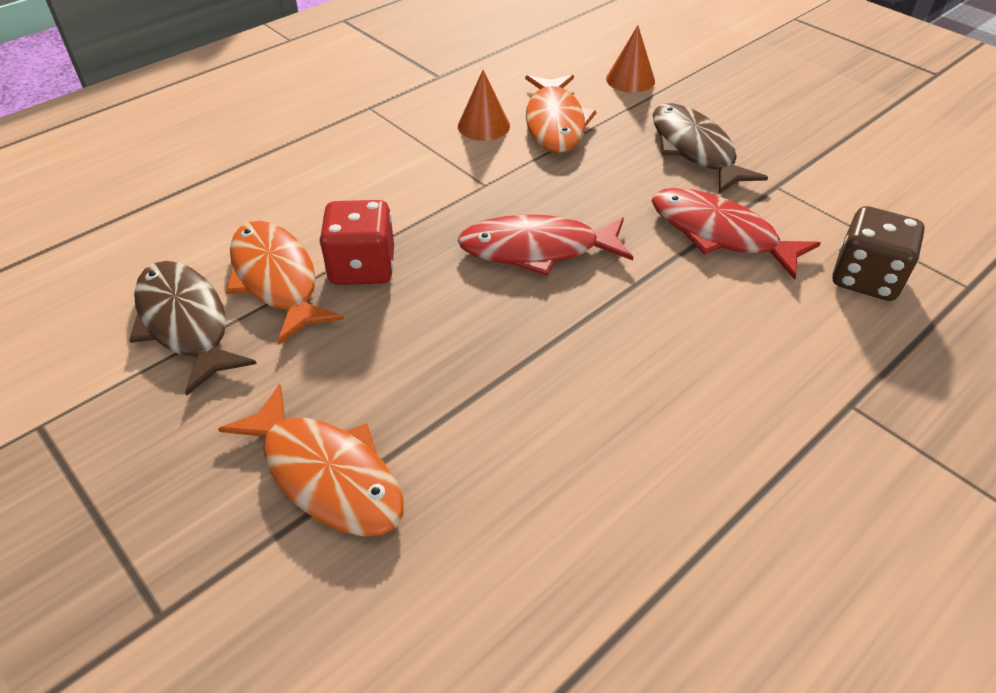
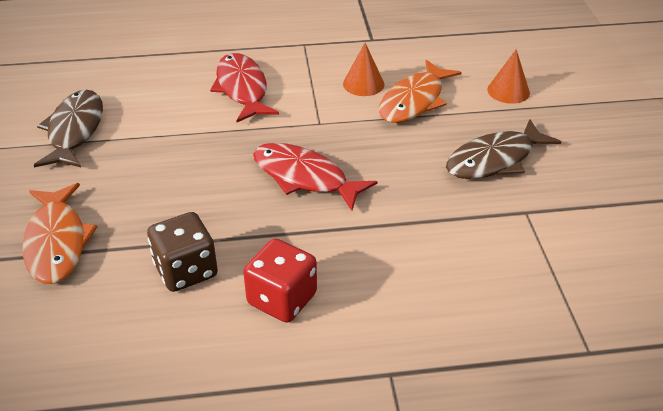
camera: 35 degrees right, 5 degrees down
(277, 279) = (142, 127): orange fish -> none
(362, 267) = (193, 141): red dice -> red dice (282, 299)
(694, 149) = (495, 160): brown fish -> brown fish turned 135 degrees counterclockwise
(719, 234) = (439, 224): red fish -> red fish (242, 89)
(865, 278) = (511, 304): brown dice -> brown dice (186, 270)

